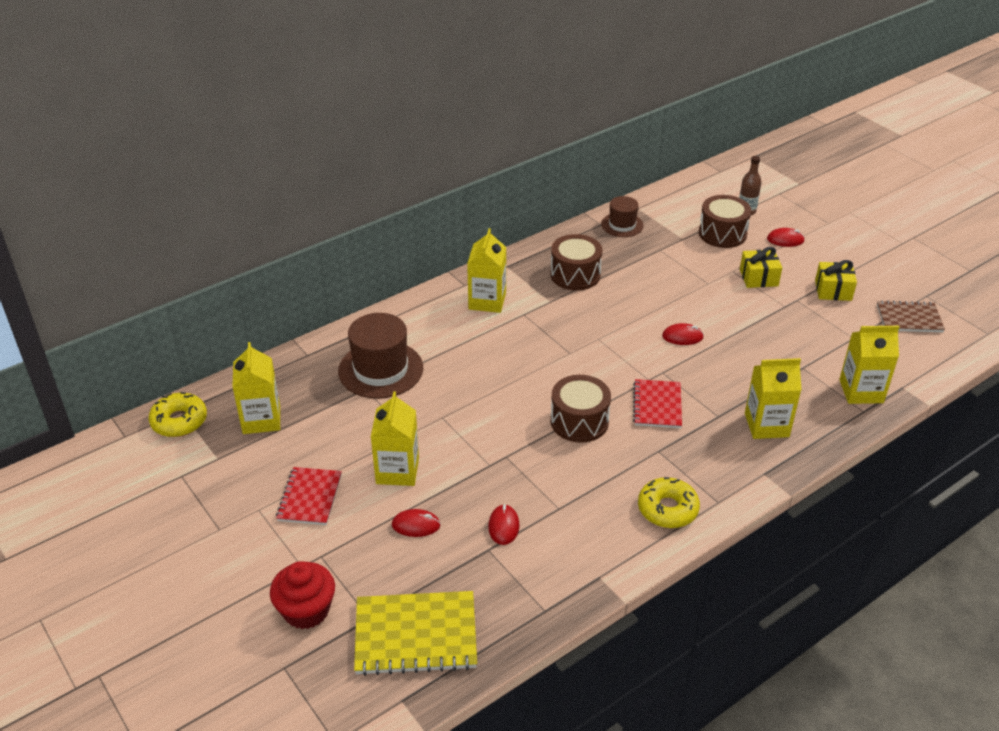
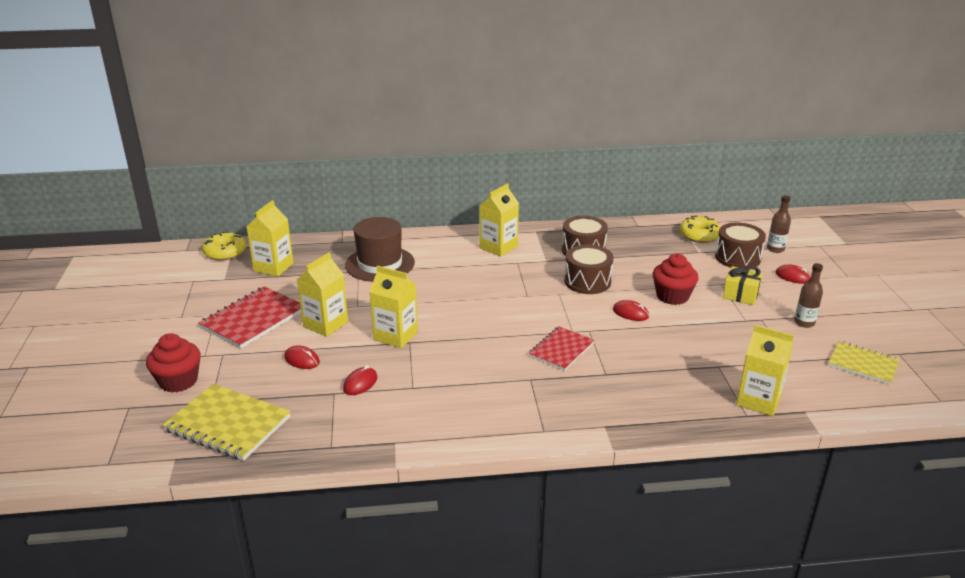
camera: 30 degrees right, 10 degrees down
(310, 497) = (253, 319): red notebook -> red notebook, size x1.54
(579, 421) = (487, 339): brown drum -> brown drum (587, 281)
(622, 225) = (655, 230): brown hat -> none
(667, 509) = (496, 419): yellow donut -> yellow donut (699, 235)
(702, 302) = (672, 296): none -> red cupcake
(766, 425) = (642, 394): yellow carton -> yellow carton (395, 336)
(833, 290) = (804, 323): yellow gift -> brown bottle
(909, 318) = (863, 364): brown notebook -> yellow notebook

